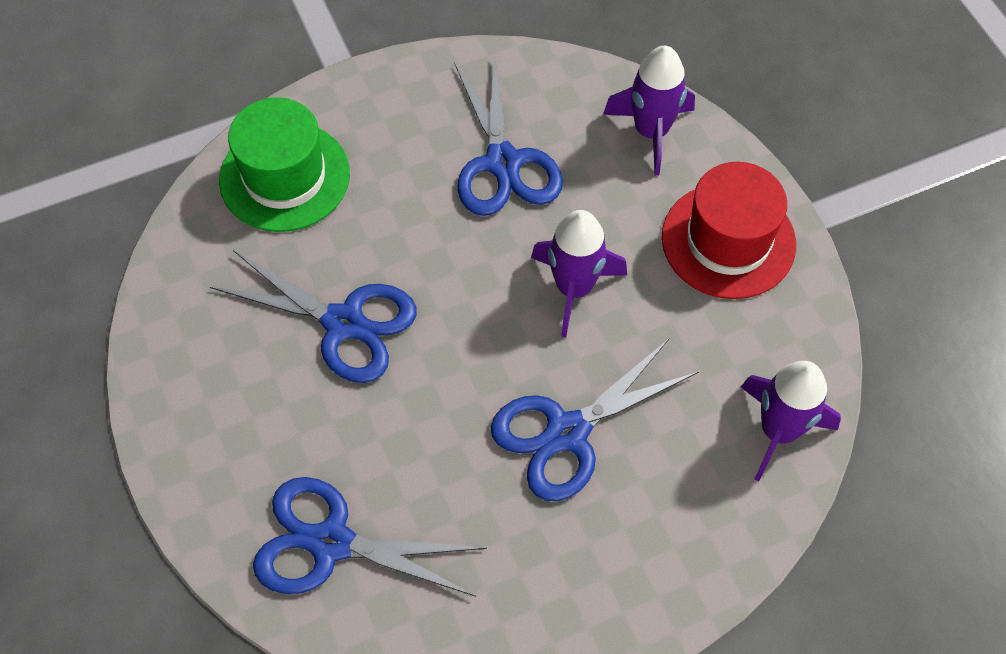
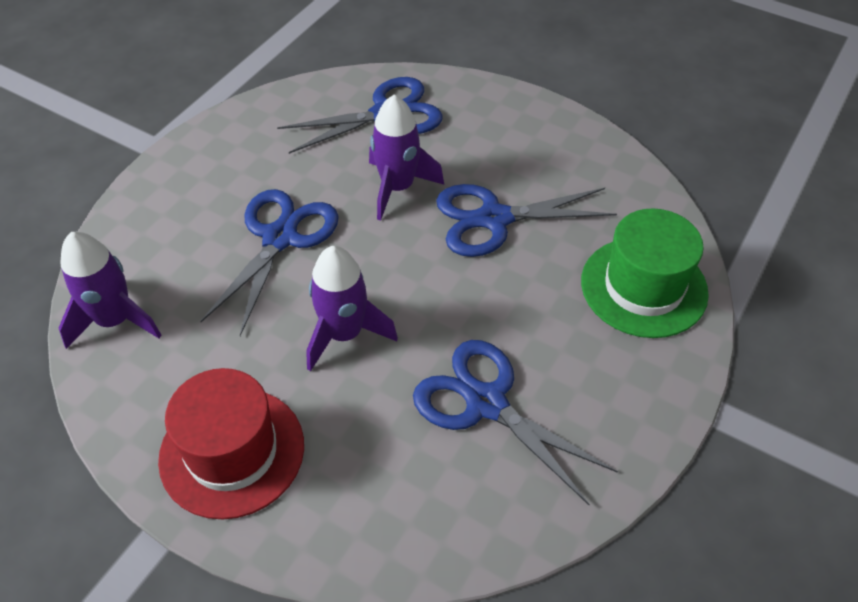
camera: 145 degrees right, 10 degrees down
(651, 132) = (373, 522): purple rocket -> purple rocket (397, 188)

